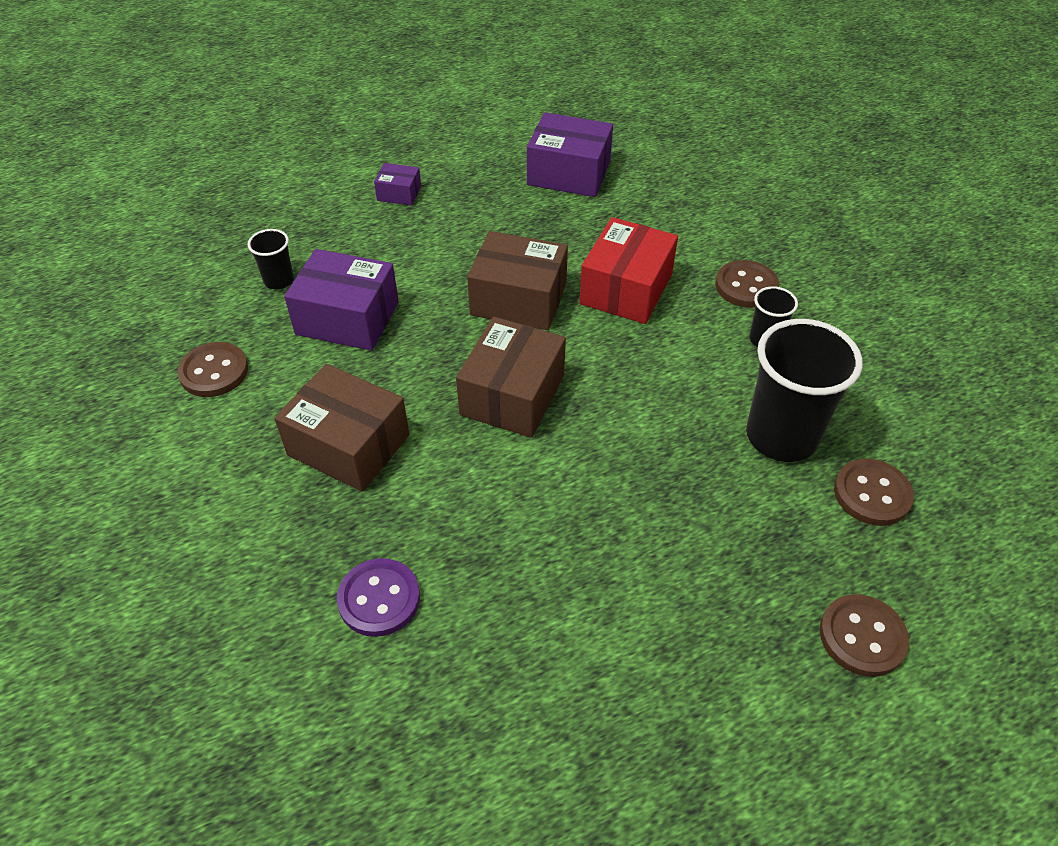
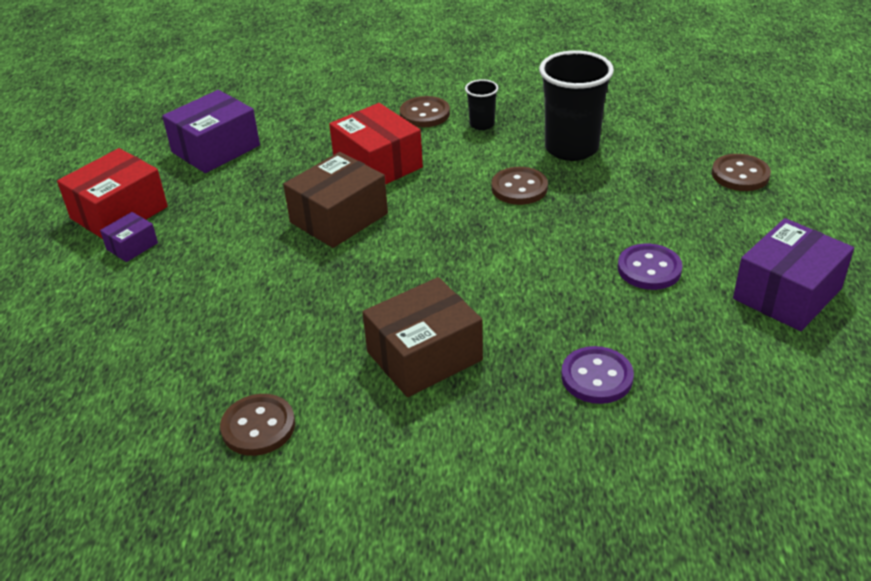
camera: 60 degrees left, 10 degrees down
(279, 280) = (172, 353): black cup -> none
(347, 318) = (269, 320): purple box -> purple box (787, 294)
(438, 165) = (119, 213): none -> red box
(512, 395) = (441, 251): brown box -> none
(590, 591) = (649, 269): none -> purple button
(872, 494) = (640, 133): brown button -> brown button (519, 188)

